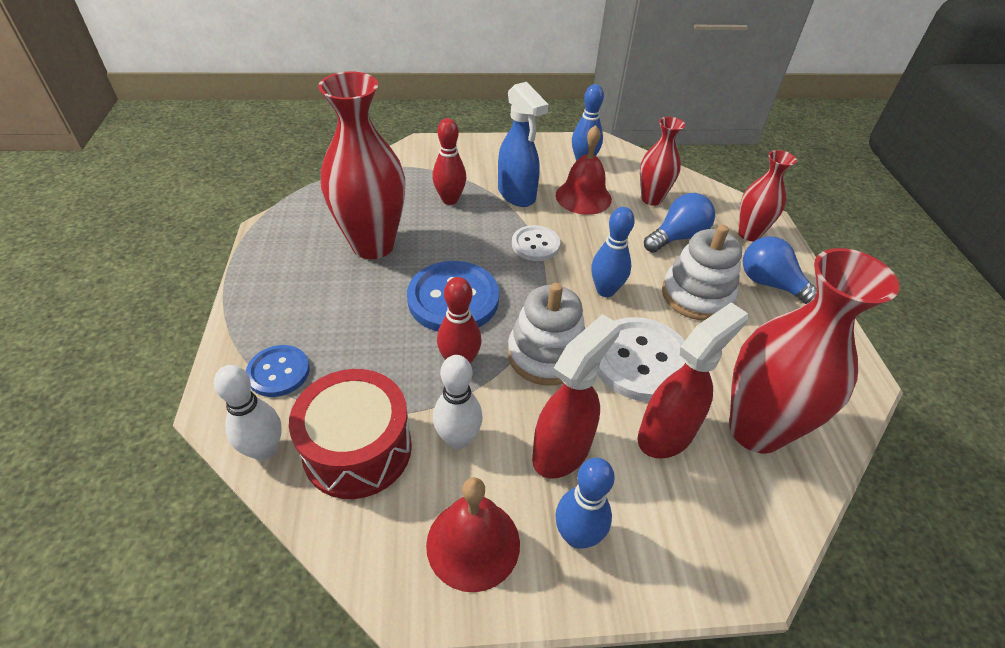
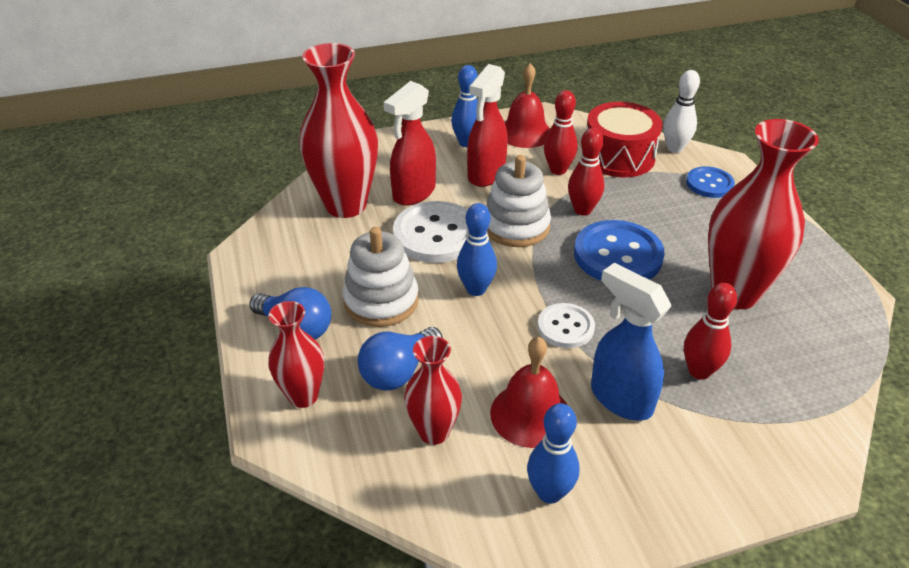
camera: 170 degrees right, 5 degrees down
(458, 439) = (558, 170): white bowling pin -> red bowling pin

